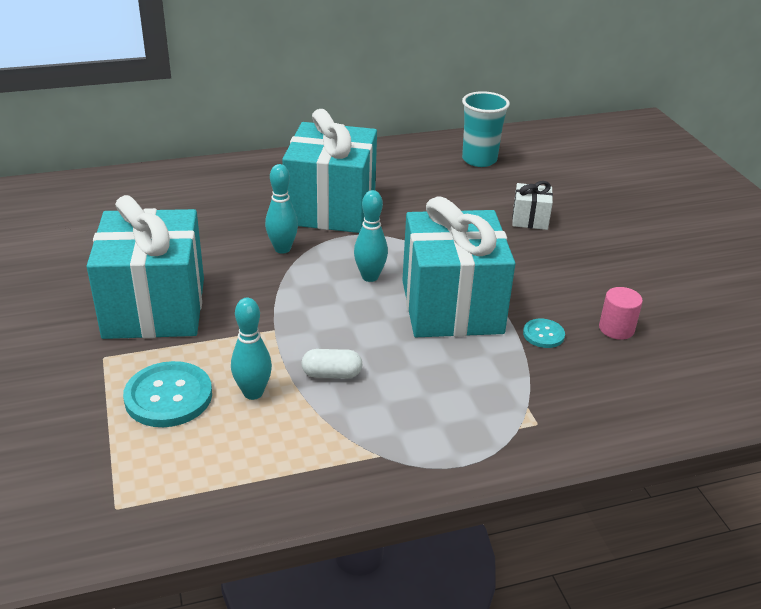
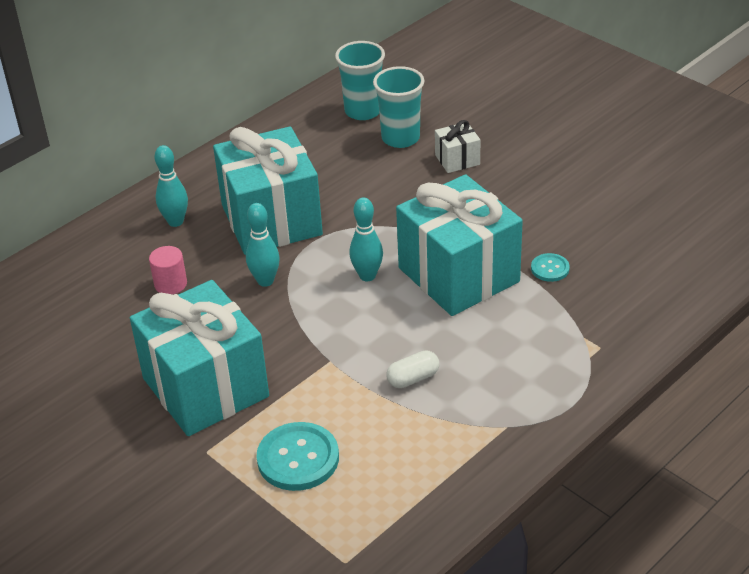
camera: 25 degrees left, 5 degrees up
(253, 393) = (364, 423): turquoise bowling pin -> turquoise bowling pin (175, 221)
(494, 188) = (400, 138): none -> turquoise cup
(616, 329) = (601, 239): pink cylinder -> pink cylinder (170, 284)

